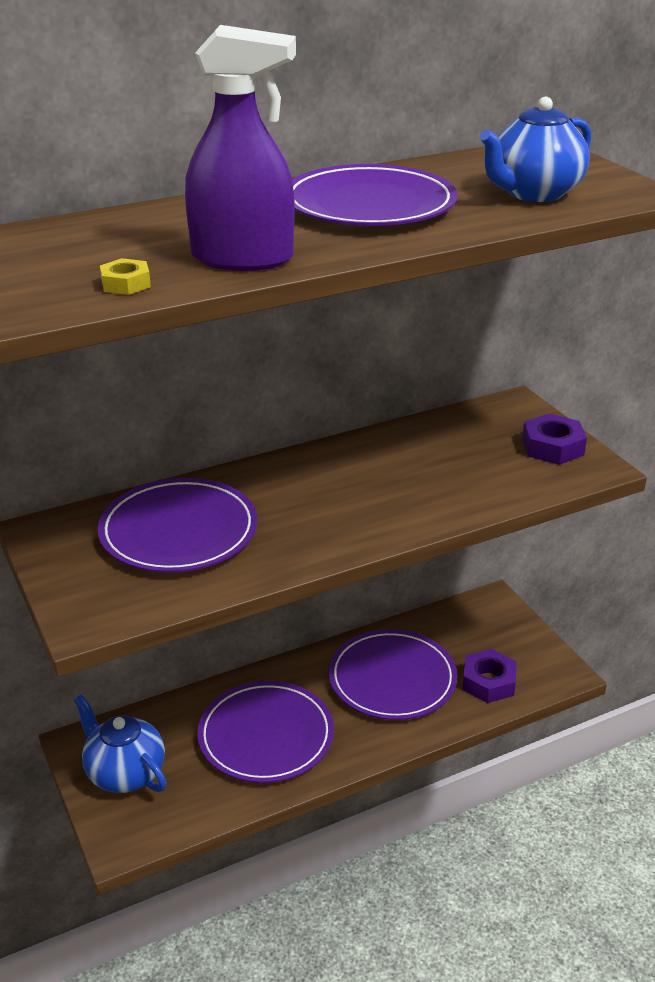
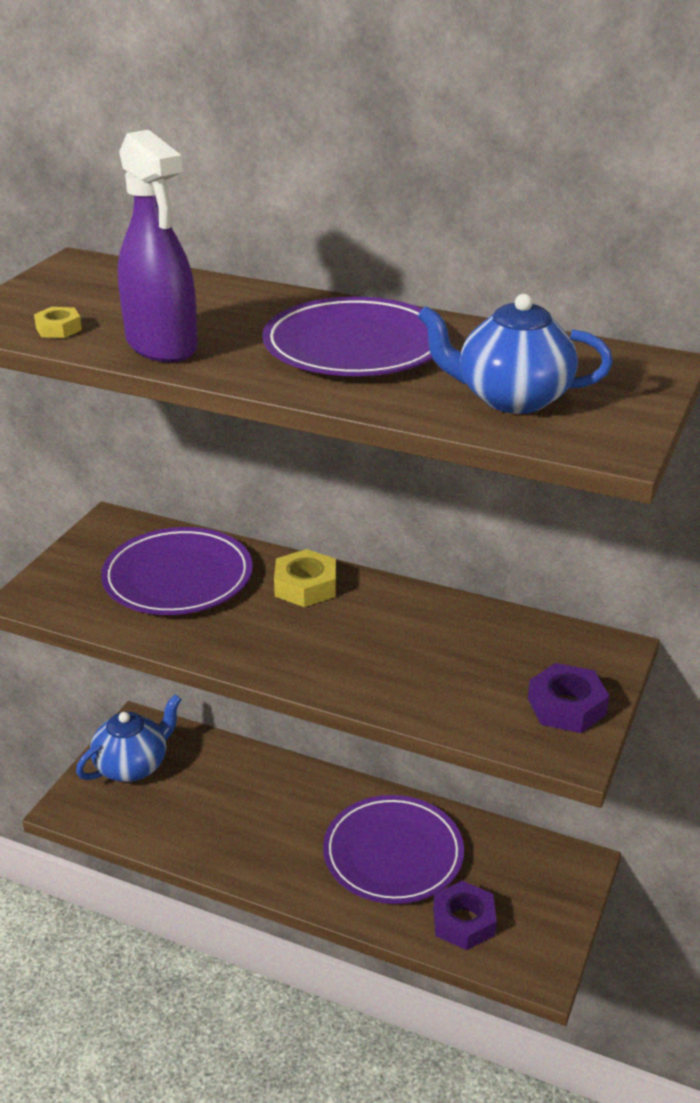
camera: 50 degrees right, 0 degrees up
(124, 772) = (133, 766): blue teapot -> blue teapot turned 45 degrees clockwise
(266, 736) = (245, 817): purple plate -> none
(280, 480) = (305, 586): none -> yellow nut

